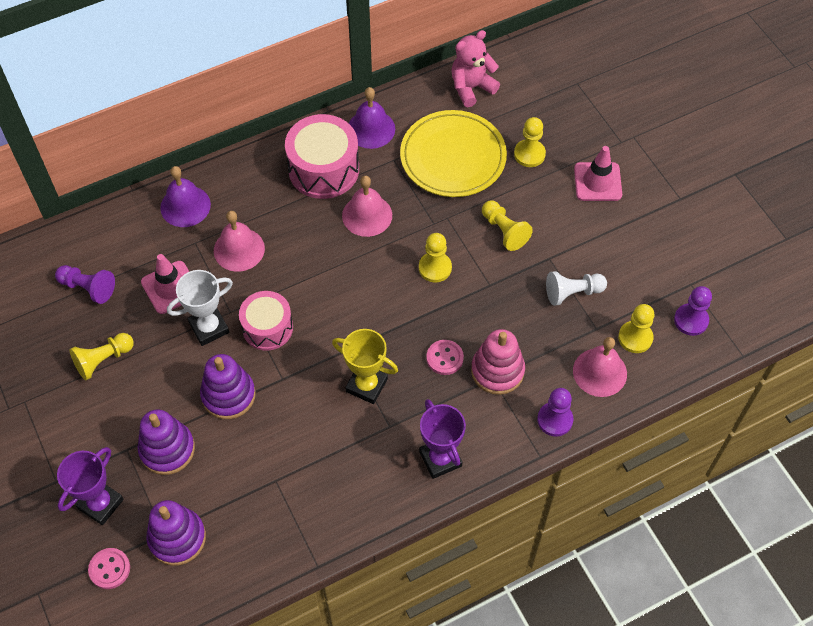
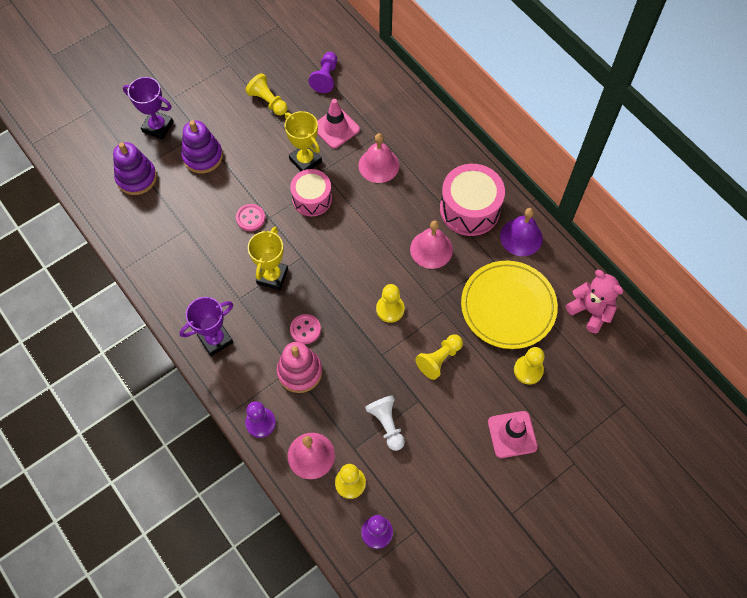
camera: 80 degrees right, 5 degrees up
(109, 569) = (111, 144): pink button -> pink button (250, 218)
(185, 206) = (411, 121): purple bell -> none
(209, 328) = (305, 160): white trophy -> yellow trophy
(228, 395) = (251, 185): purple stacking toy -> none

